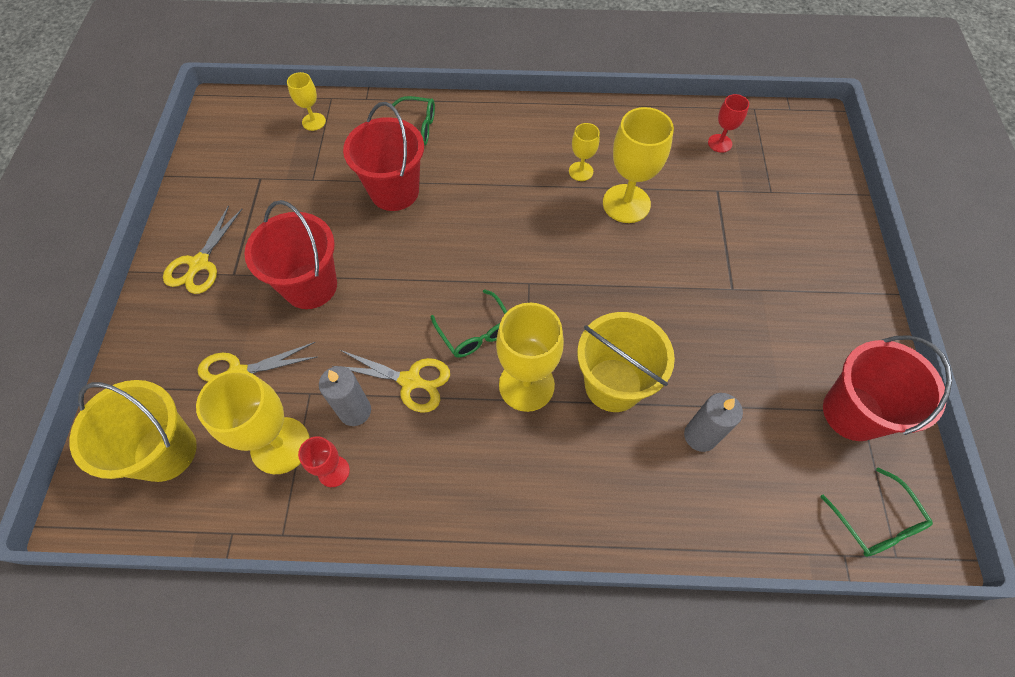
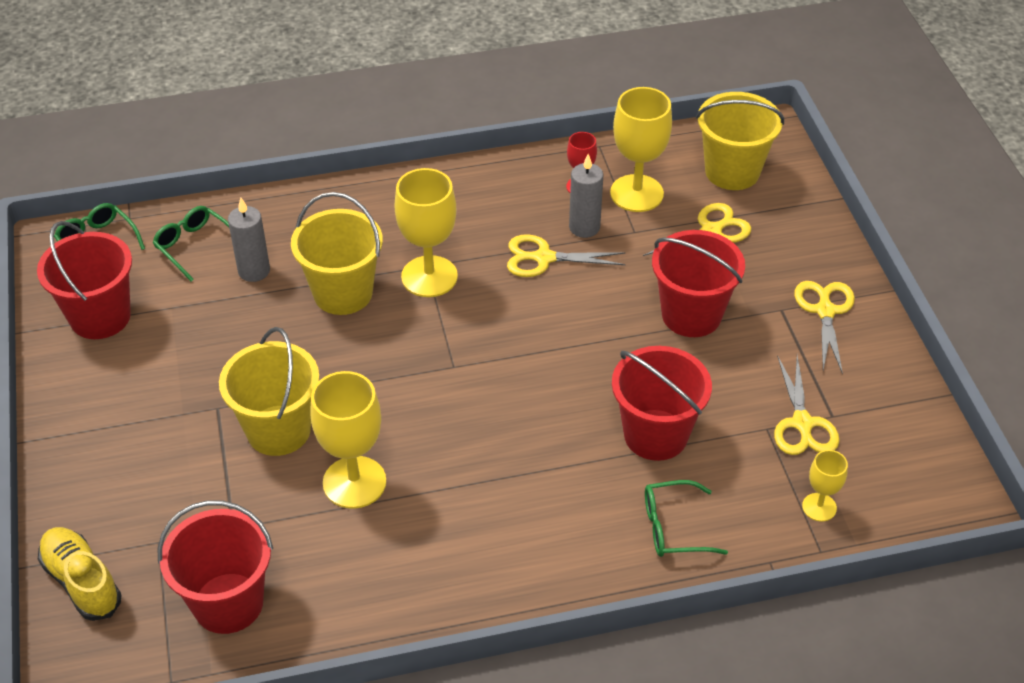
camera: 165 degrees right, 15 degrees down
(285, 177) = (802, 423): none -> yellow scissors
(476, 332) = (495, 309): green glasses -> green glasses (194, 246)
(581, 171) = (423, 514): yellow goblet -> none
(681, 257) = (278, 430): none -> yellow bucket
(720, 143) = (228, 603): red goblet -> red bucket
(822, 176) = (82, 582): none -> yellow shoe

